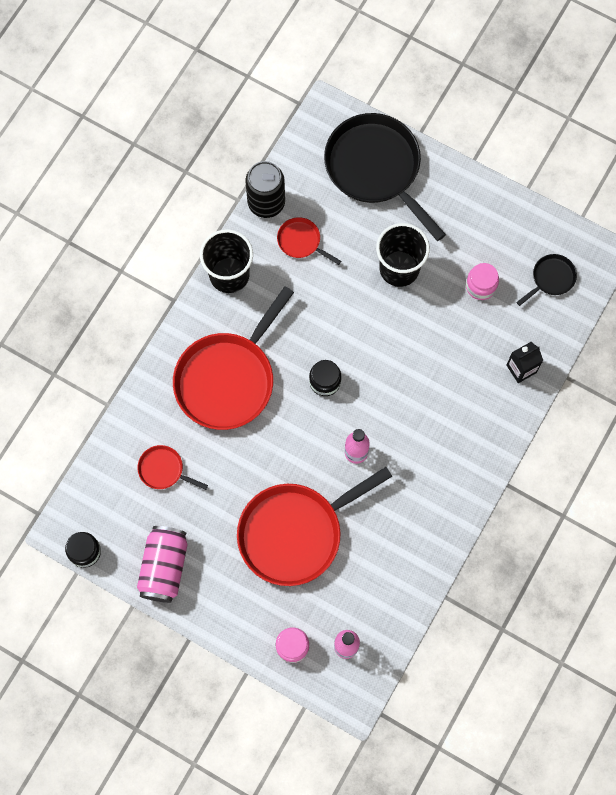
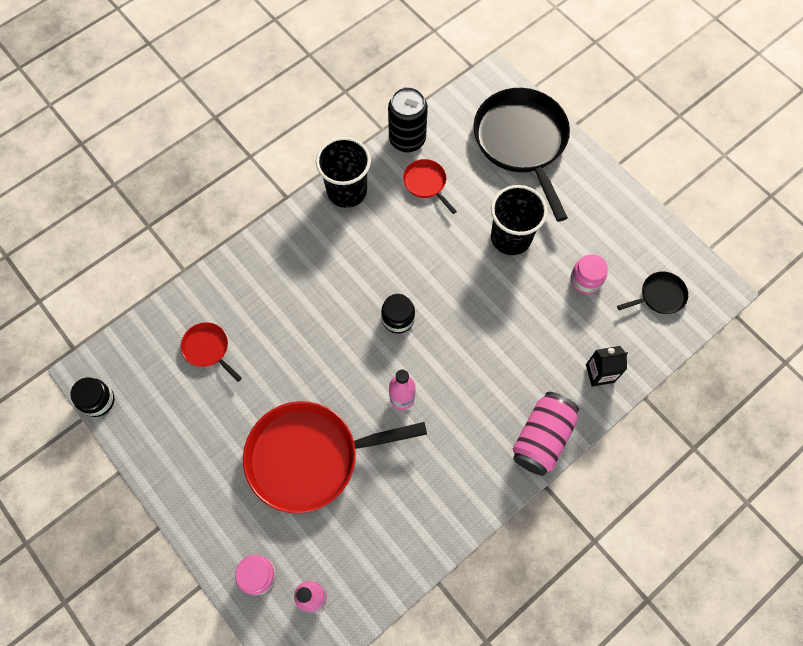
camera: 20 degrees right, 5 degrees down
(164, 567) = (166, 444): pink can -> pink can (542, 438)
(228, 379) = (306, 284): red pan -> none

